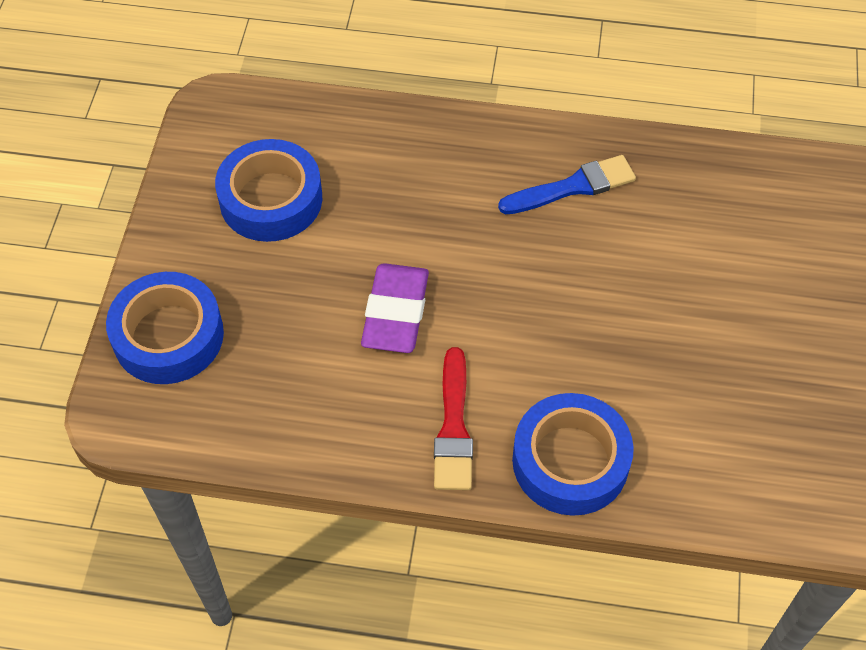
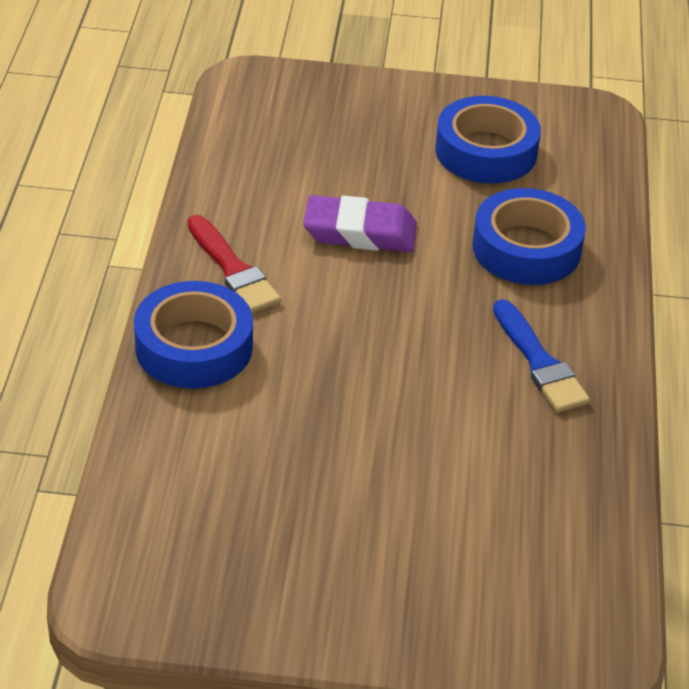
camera: 85 degrees right, 15 degrees down
(168, 336) = (325, 100): blue tape -> blue tape (526, 248)
(453, 427) = (232, 269): red brush -> red brush turned 120 degrees counterclockwise

